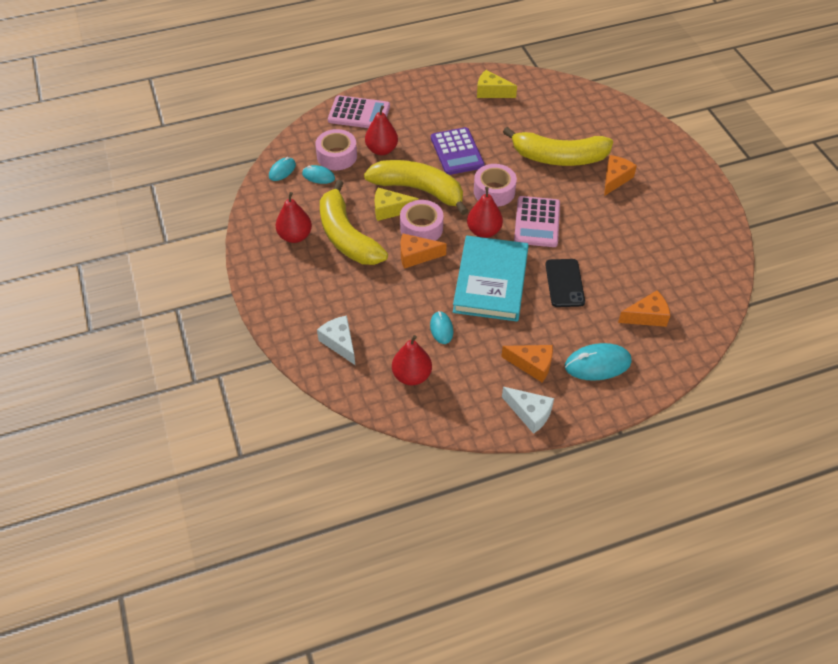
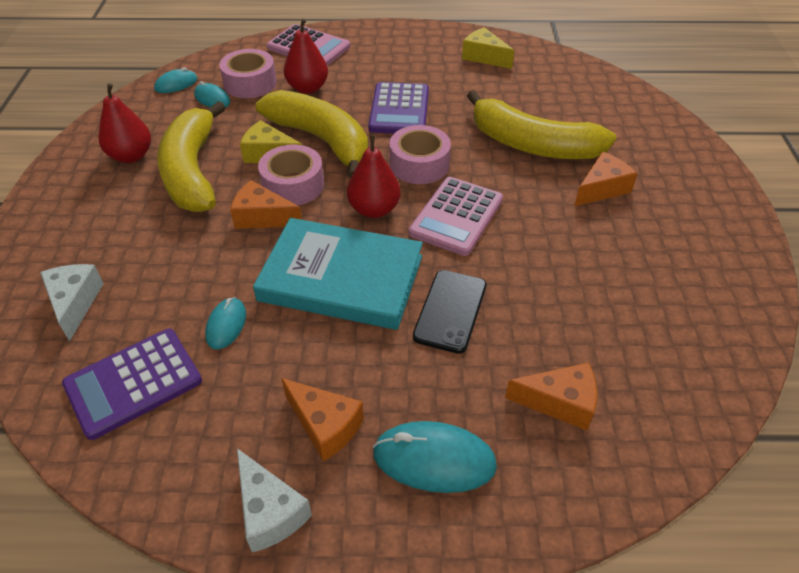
camera: 20 degrees right, 5 degrees down
(412, 376) = (133, 383): red pear -> purple calculator
(491, 281) = (341, 278): turquoise book -> turquoise book turned 75 degrees clockwise

